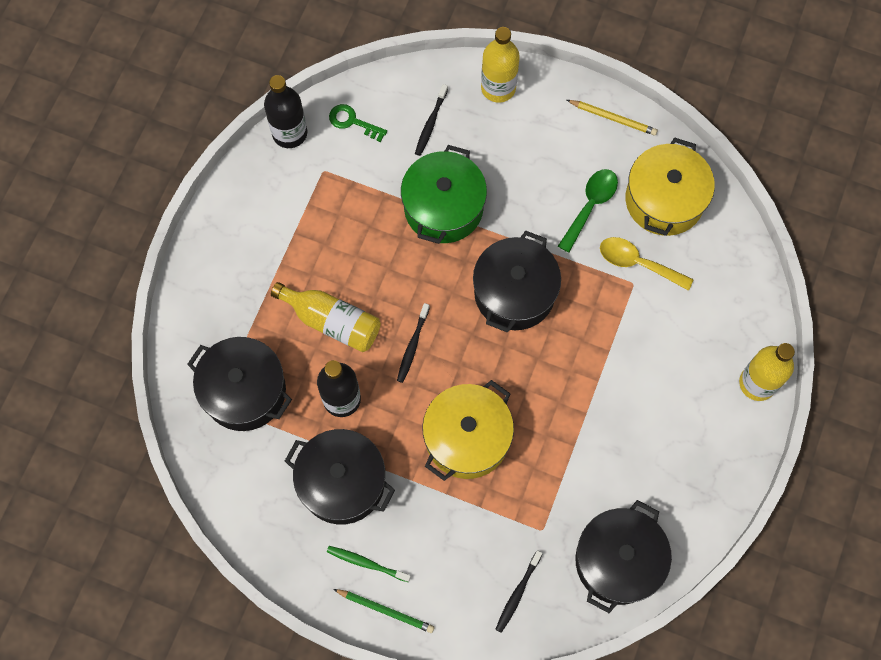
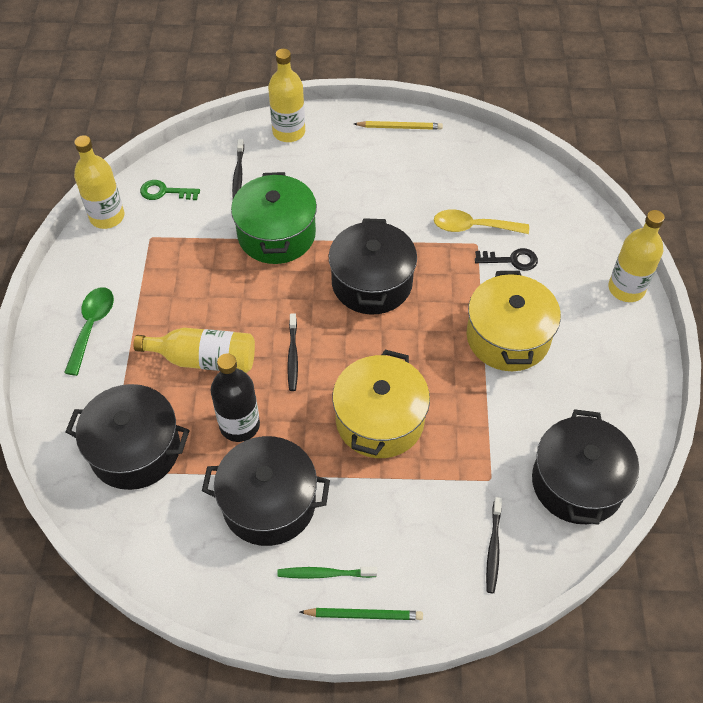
camera: 20 degrees left, 15 degrees down
(289, 133) = (107, 217): black bottle -> yellow bottle
(590, 206) = (410, 196): green spoon -> green spoon (92, 326)
(659, 313) = (511, 260): none -> black key
(664, 200) = (473, 174): yellow pot -> yellow pot (508, 337)

